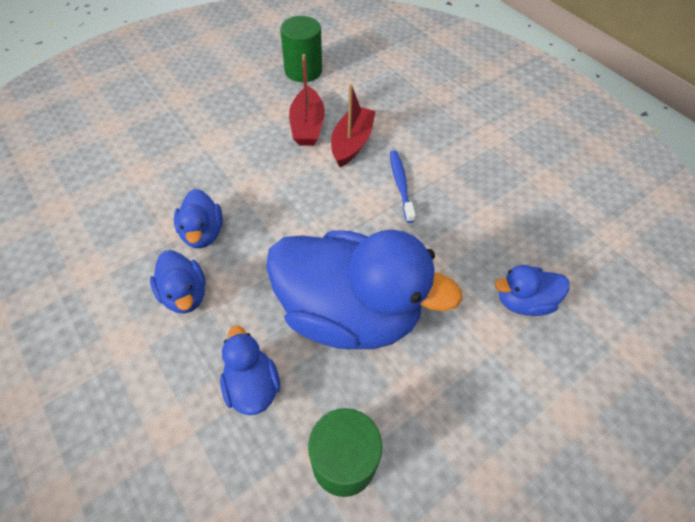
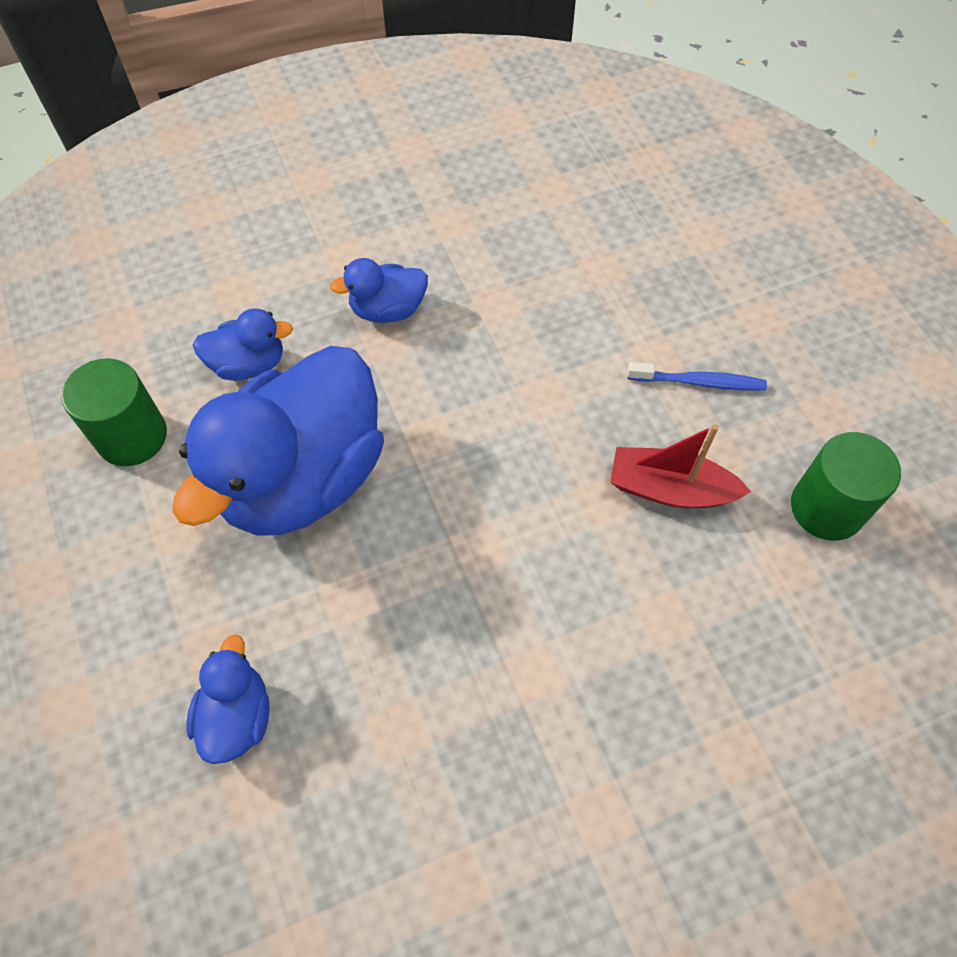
camera: 105 degrees right, 5 degrees up
(203, 233) = (476, 332): blue duck -> none
(352, 143) = (617, 550): red boat -> none
(400, 185) = (506, 604): blue toothbrush -> blue toothbrush (699, 382)

